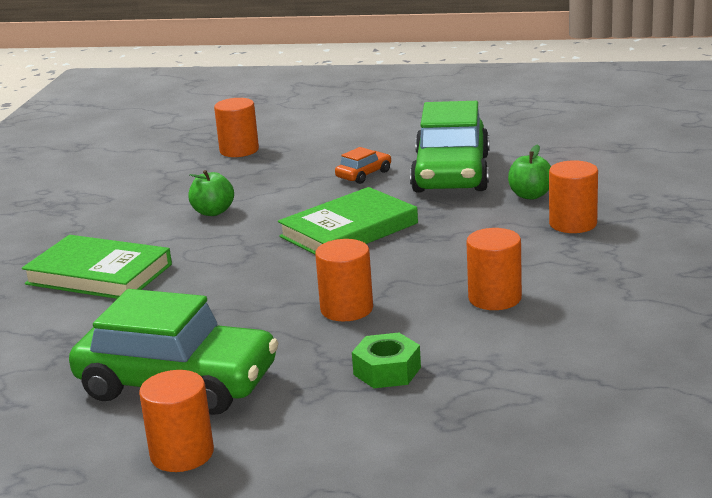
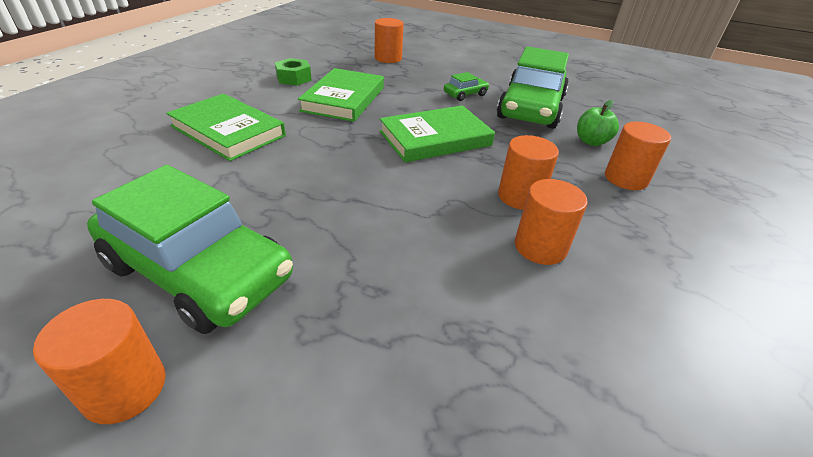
camera: 10 degrees right, 15 degrees up
(213, 212) = (343, 99): green apple -> green book
(346, 309) = (398, 221): orange cylinder -> orange cylinder (520, 196)
(364, 175) = (465, 94): orange car -> green car
(387, 371) = (403, 319): green nut -> green nut (294, 78)

